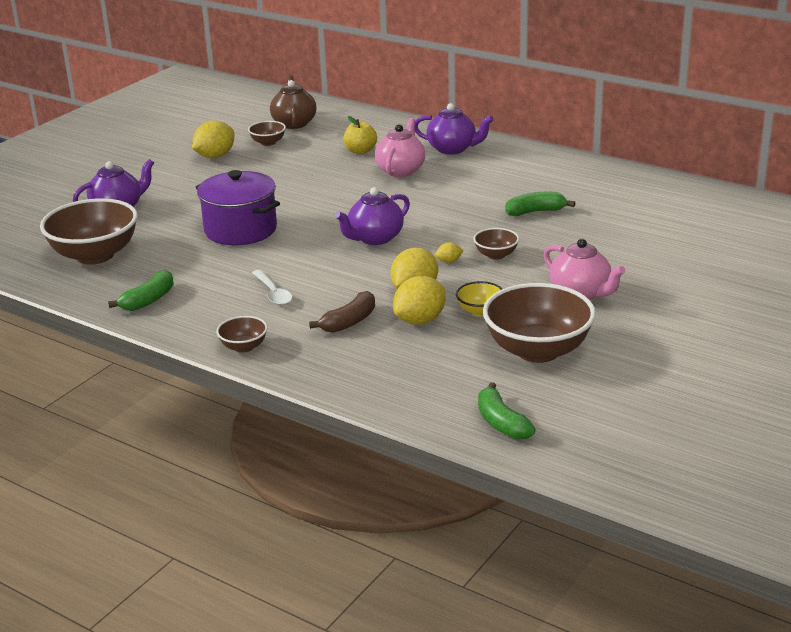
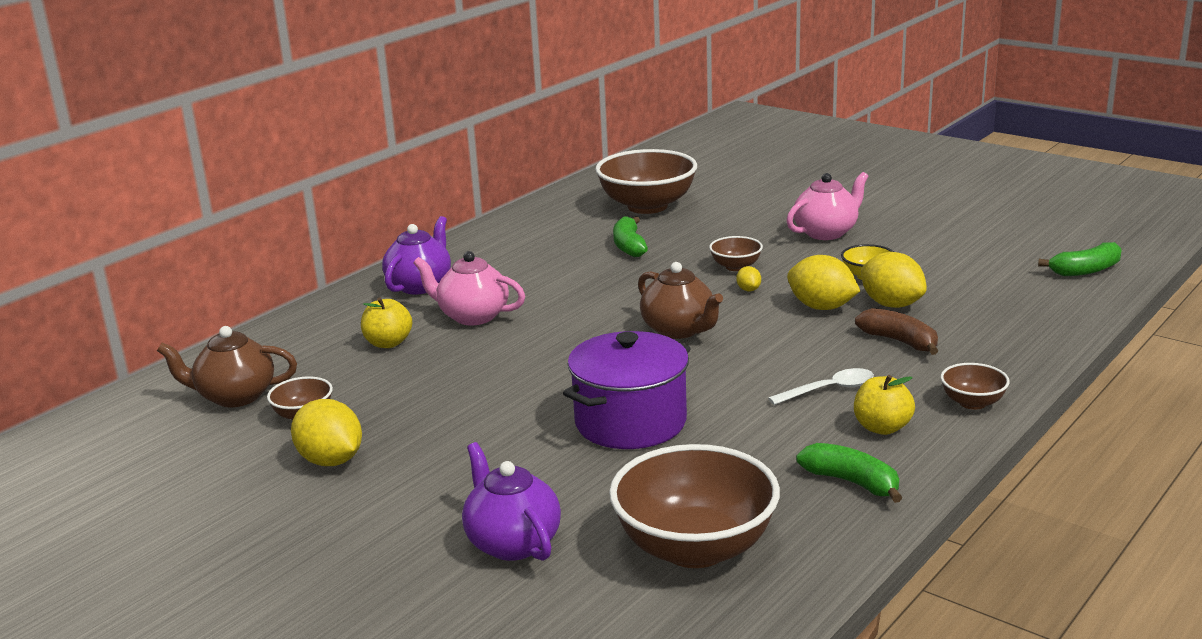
camera: 85 degrees left, 5 degrees down
(215, 311) = (882, 428): none -> yellow apple
(375, 238) = (679, 330): purple teapot -> brown teapot
(537, 350) = (946, 253): brown bowl -> brown bowl (647, 206)

